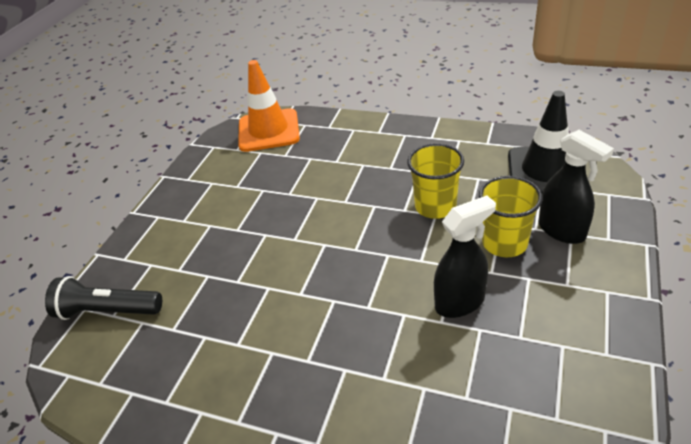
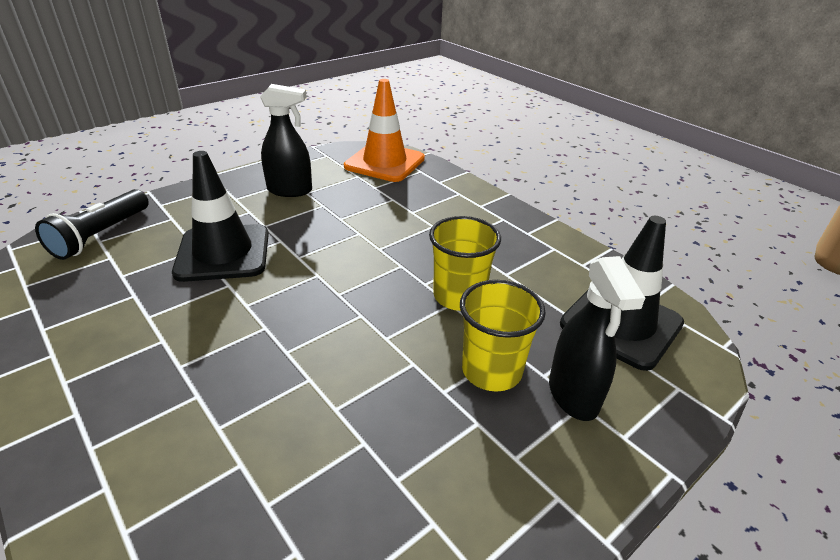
camera: 25 degrees right, 5 degrees down
(108, 311) = (100, 236): black flashlight -> black flashlight turned 105 degrees counterclockwise
(232, 267) = (223, 253): none -> black traffic cone
(460, 302) = (376, 402): black spray bottle -> black spray bottle (290, 190)

